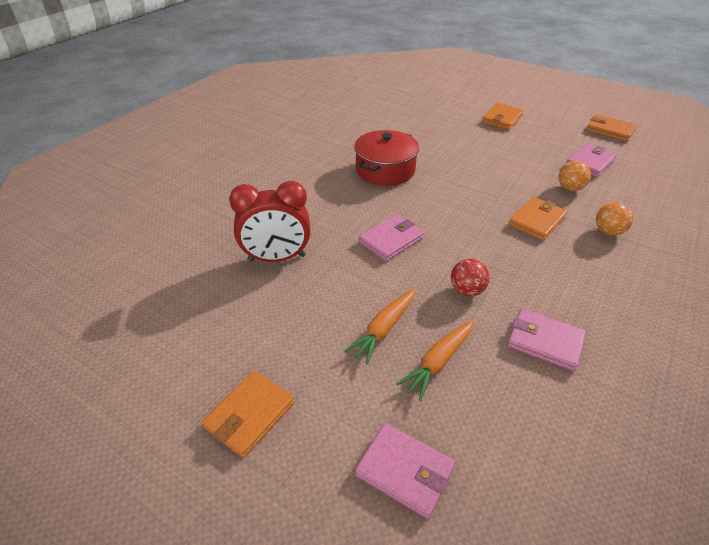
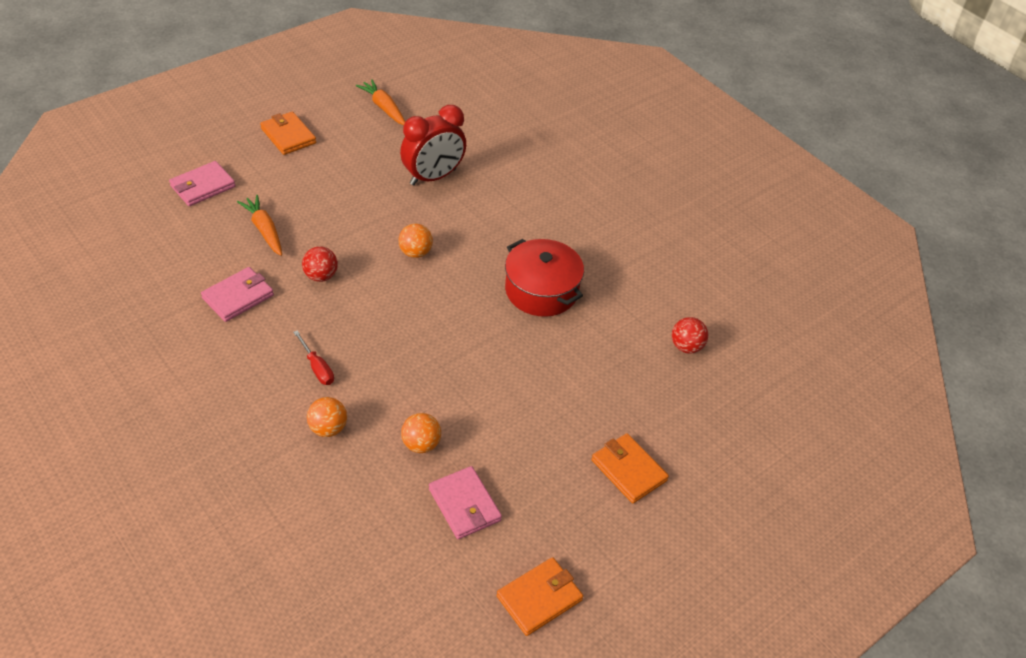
camera: 105 degrees right, 5 degrees up
(277, 258) = (433, 177): red clock -> red clock turned 135 degrees counterclockwise
(384, 329) = (314, 213): orange carrot -> orange carrot (384, 108)
(391, 240) = (415, 253): pink wallet -> orange ball
(392, 114) = (686, 347): none -> red ball
(537, 221) = (380, 376): orange wallet -> none
(564, 256) = (317, 368): none -> red screwdriver

